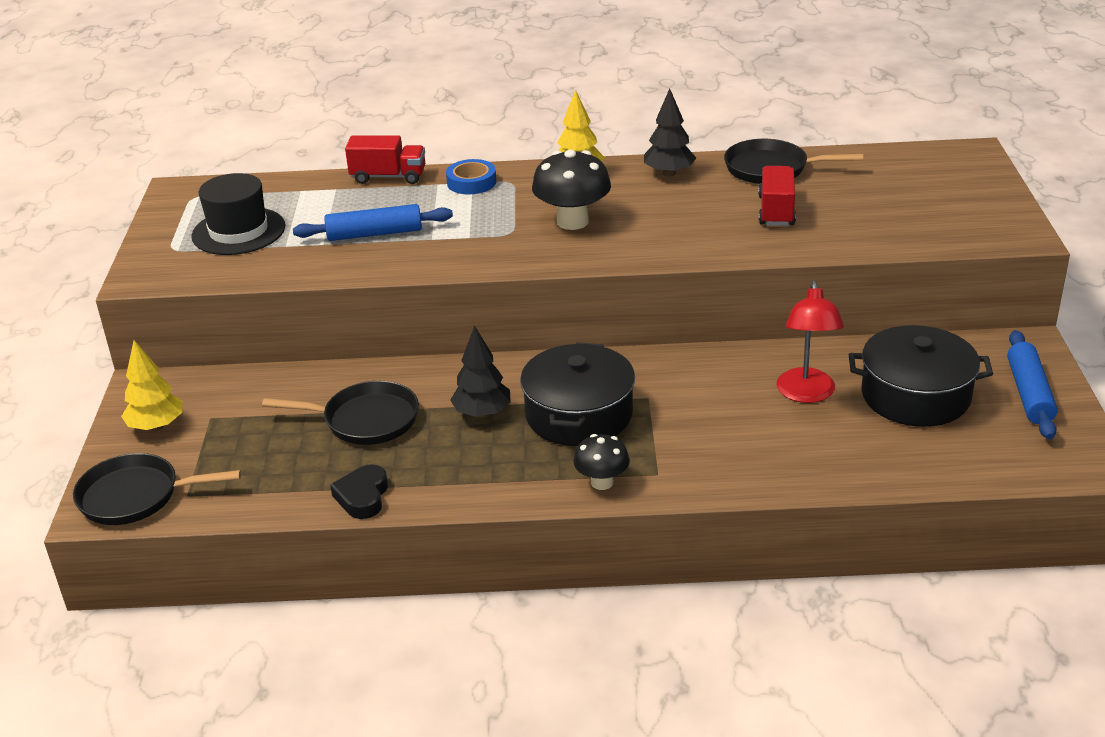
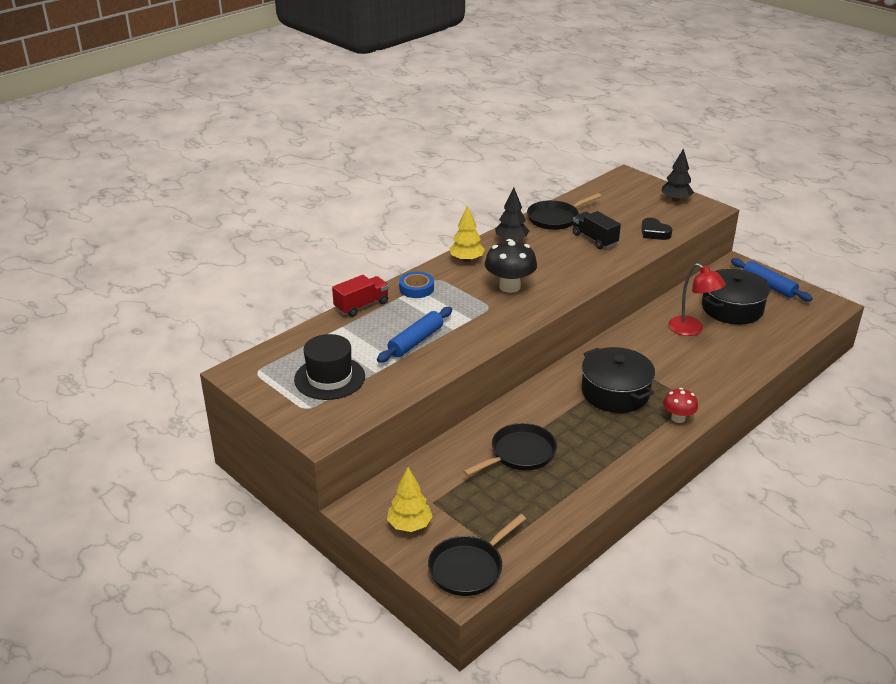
camera: 45 degrees left, 0 degrees up
(363, 497) = (586, 491): black heart -> black heart (654, 232)
(482, 413) = (570, 417): black tree -> black tree (676, 199)
(602, 482) = (678, 418): black mushroom -> red mushroom
(776, 211) = (594, 239): red truck -> black truck

